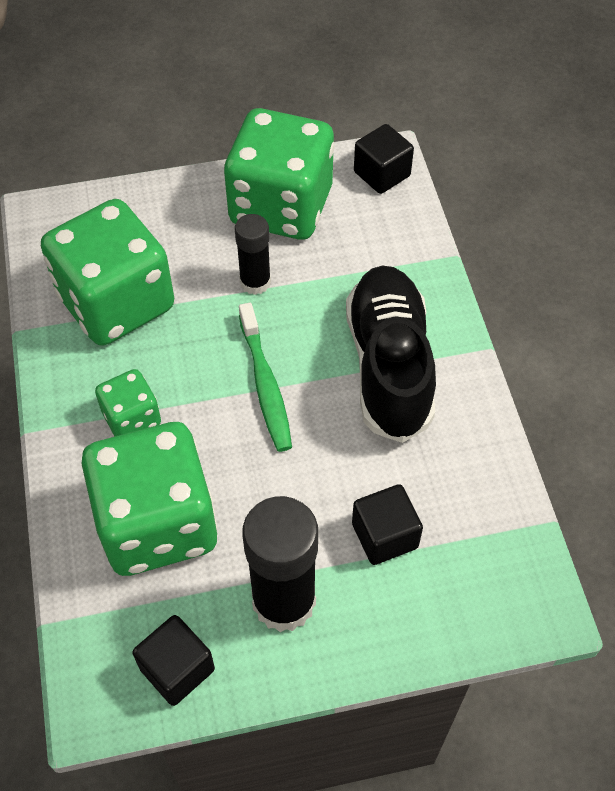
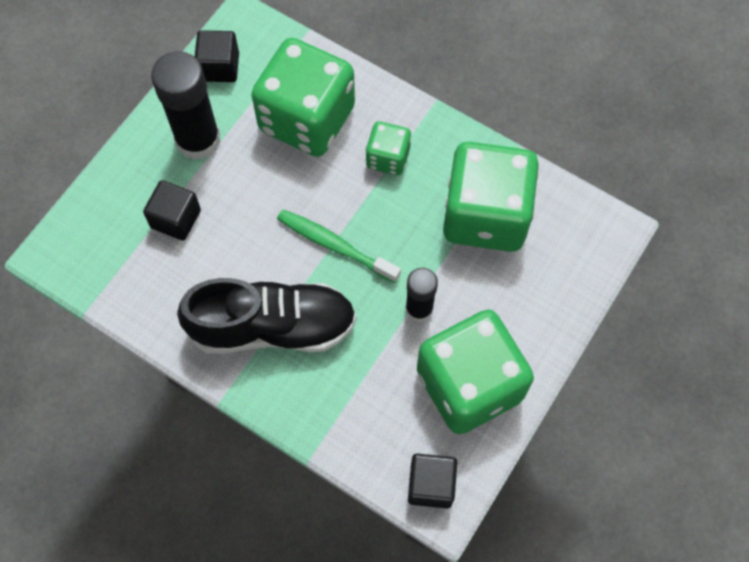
camera: 135 degrees right, 10 degrees up
(389, 365) = (272, 327): black shoe -> black shoe turned 45 degrees counterclockwise

